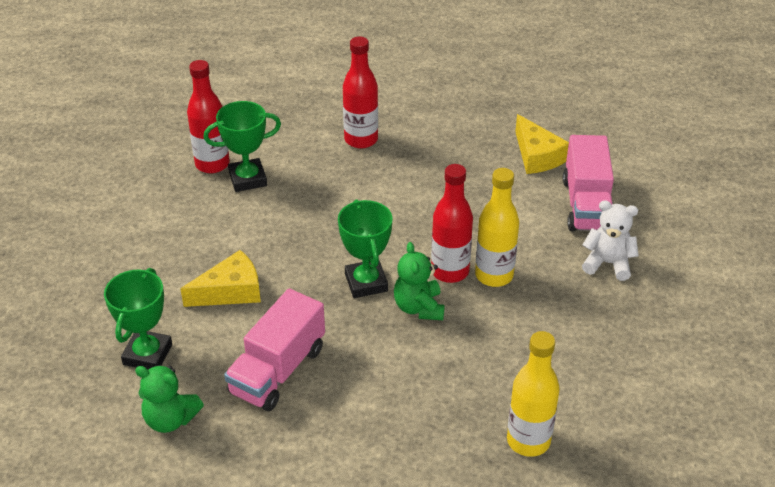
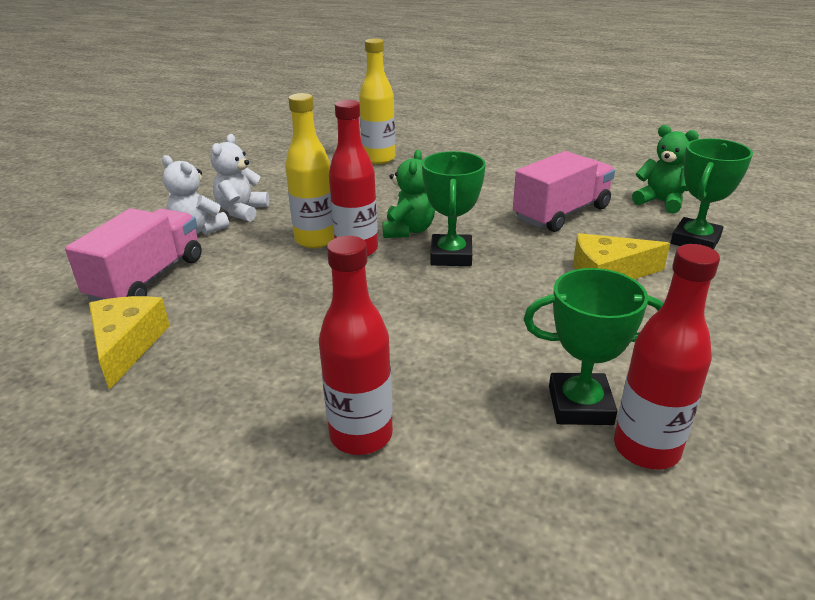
camera: 160 degrees left, 10 degrees down
(596, 298) = (242, 211): none -> white teddy bear

